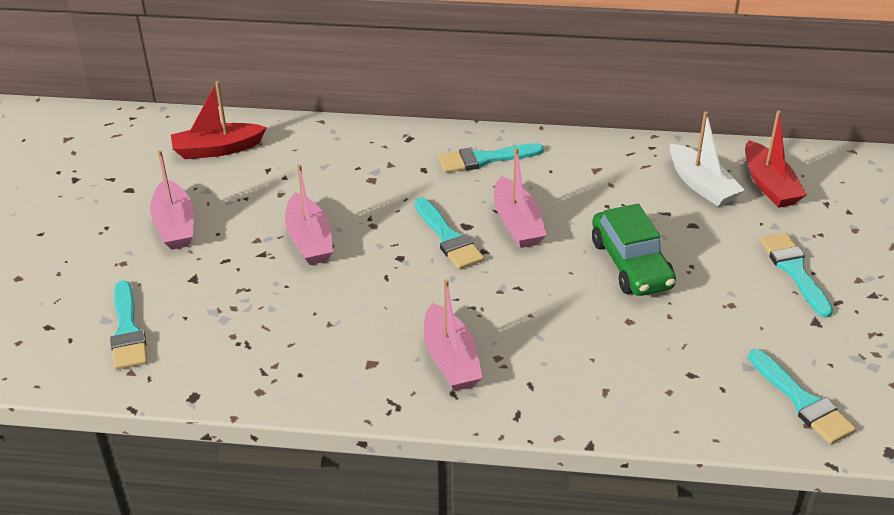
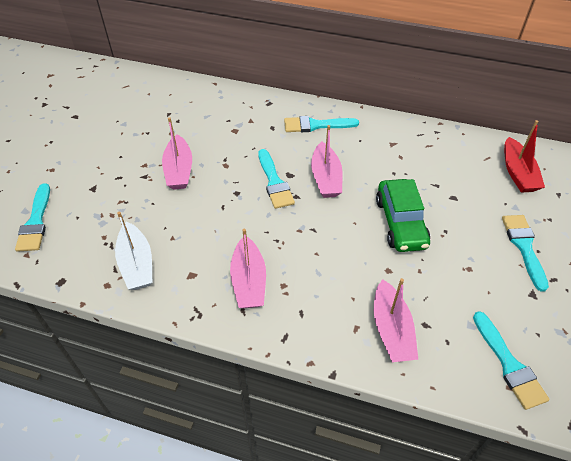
camera: 10 degrees right, 10 degrees up
(175, 225) = (95, 146): pink boat -> pink boat (391, 329)
(217, 149) = (141, 95): red boat -> none
(701, 185) = (467, 166): white boat -> white boat (137, 264)

